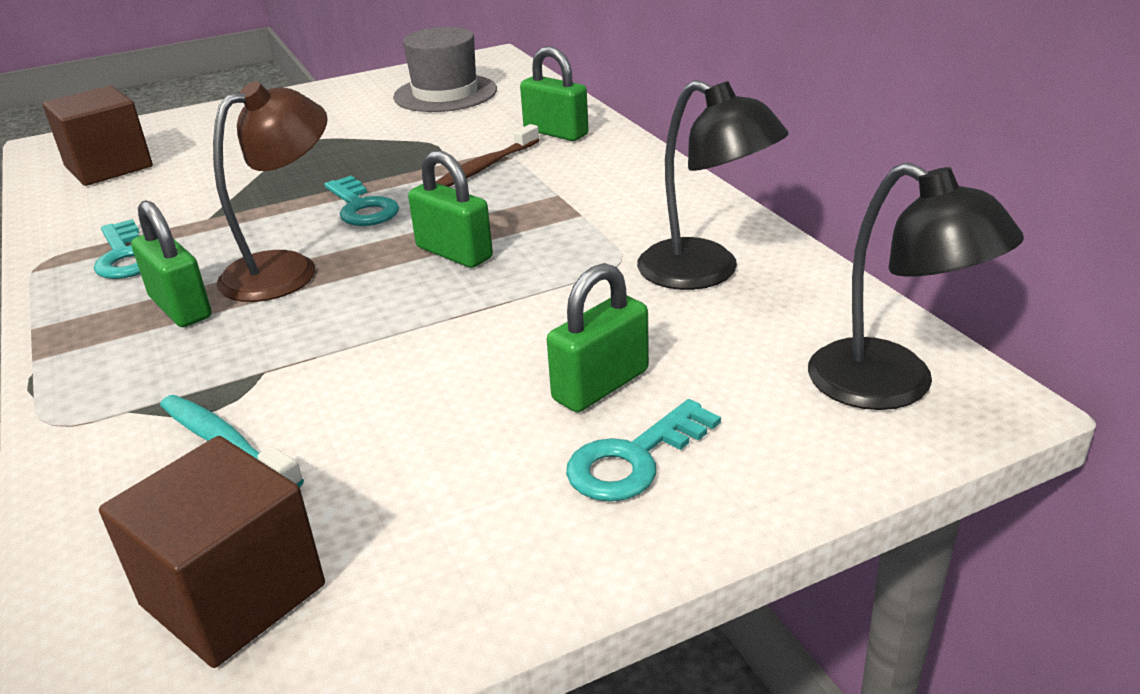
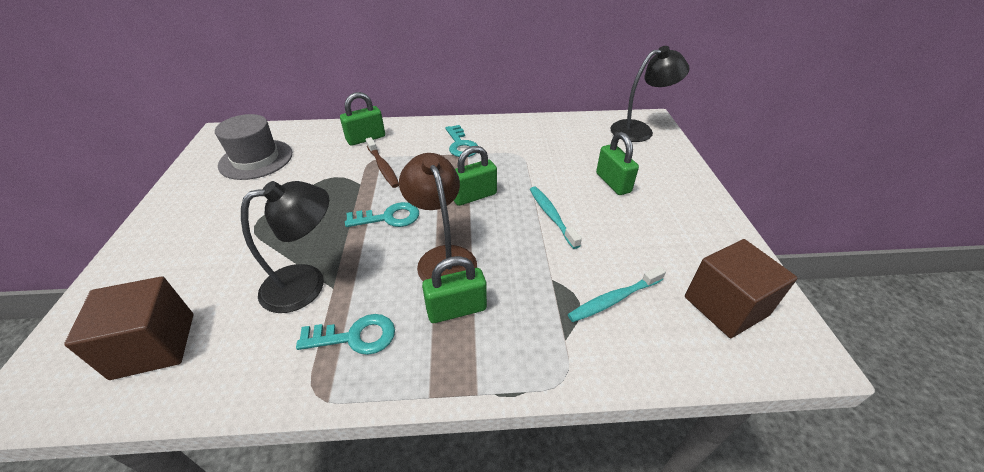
camera: 70 degrees left, 10 degrees up
(437, 336) = (551, 216): none -> turquoise toothbrush
(634, 459) = (663, 187): turquoise key -> turquoise key (461, 145)
(705, 272) = (543, 139): black lamp -> black lamp (307, 283)

